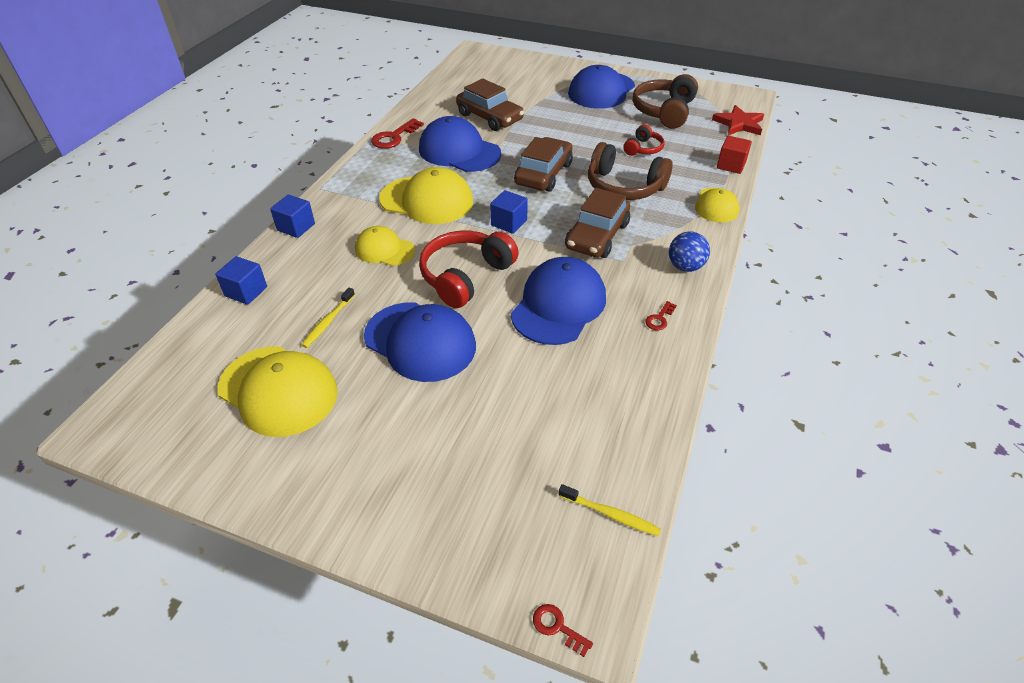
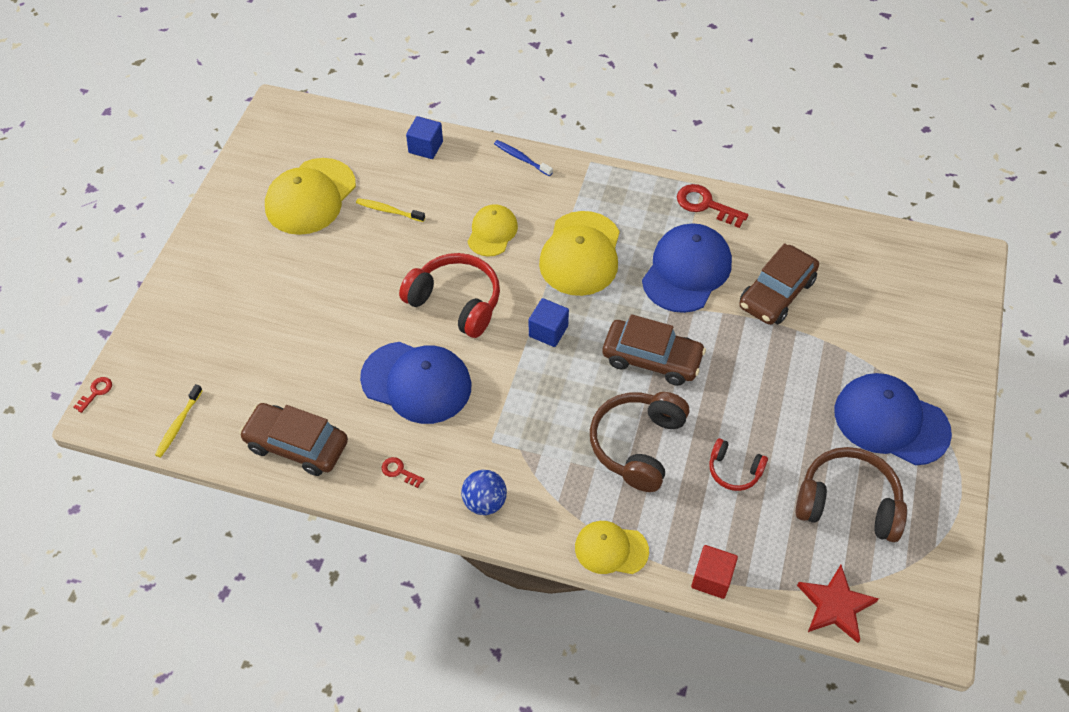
camera: 85 degrees right, 10 degrees up
(296, 227) = (521, 158): blue cube -> blue toothbrush
(420, 341) = (365, 279): blue cap -> none
(597, 236) = (533, 416): brown car -> brown car (296, 445)

